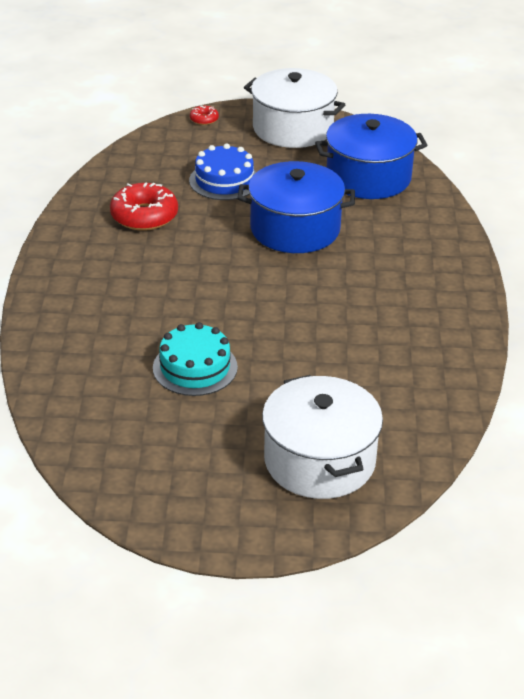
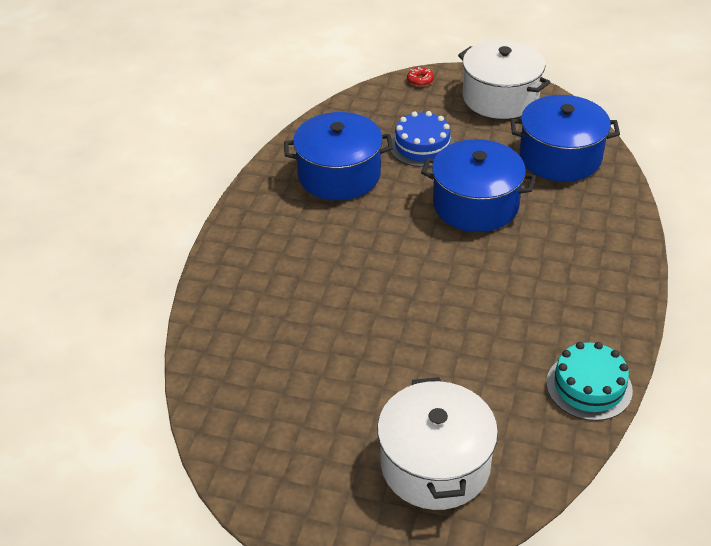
camera: 15 degrees right, 5 degrees up
(144, 216) = (339, 175): red donut -> blue pot
(195, 367) = (343, 342): turquoise cake -> turquoise cake (589, 386)

